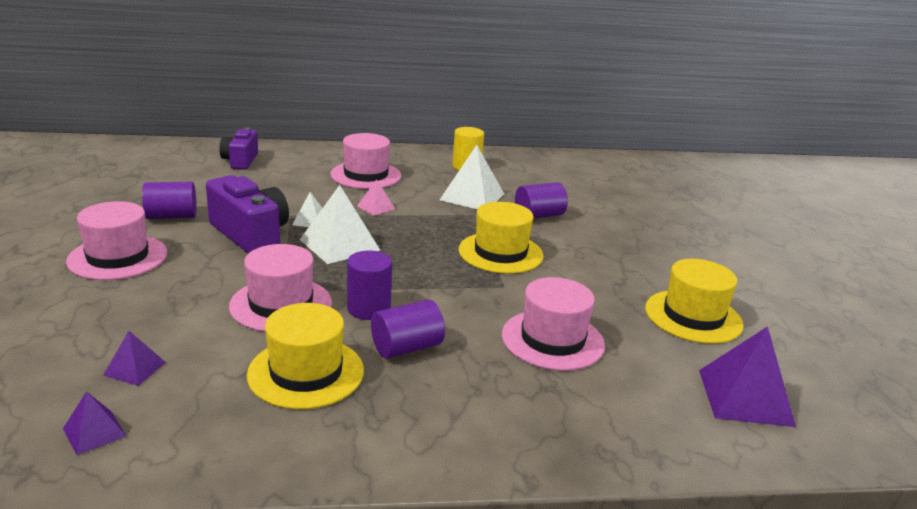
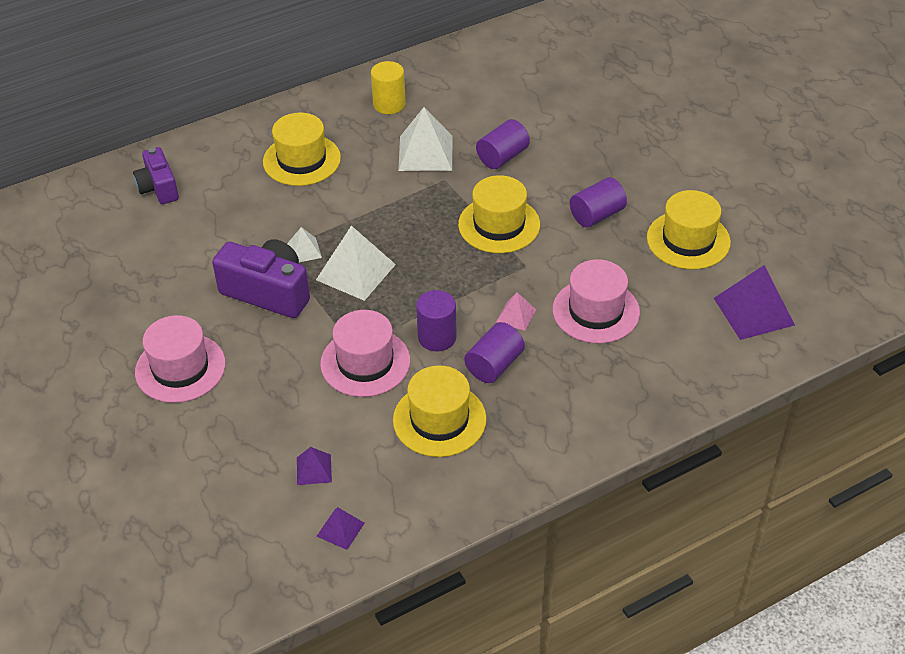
camera: 20 degrees left, 20 degrees up
(171, 216) = (173, 298): purple cylinder -> purple cylinder (596, 215)
(366, 175) = (301, 160): pink hat -> yellow hat
(376, 207) = (348, 206): pink pyramid -> pink pyramid (516, 315)

